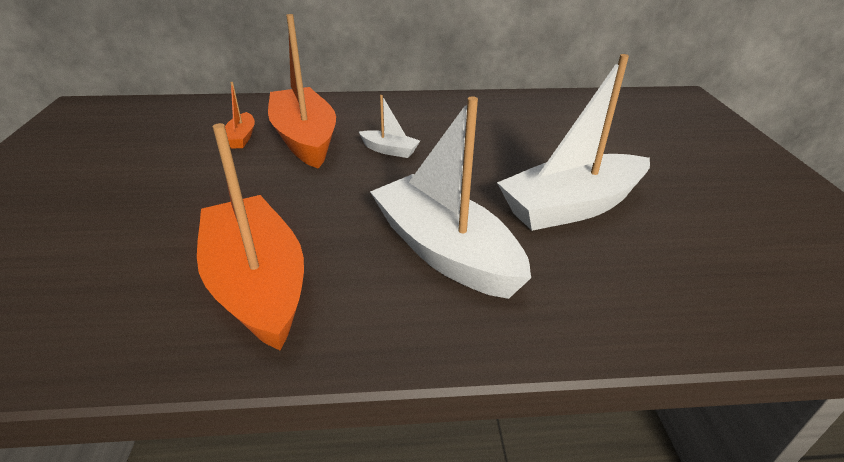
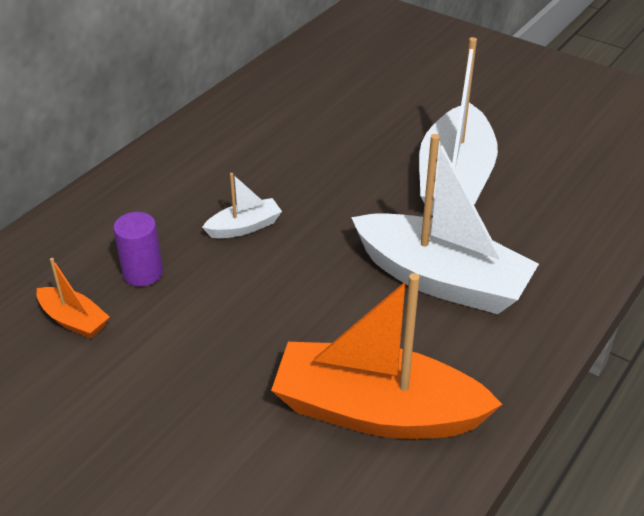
camera: 50 degrees left, 5 degrees up
(305, 139) = (143, 273): orange boat -> purple cylinder
(445, 251) = (441, 280): white boat -> white boat turned 150 degrees counterclockwise

